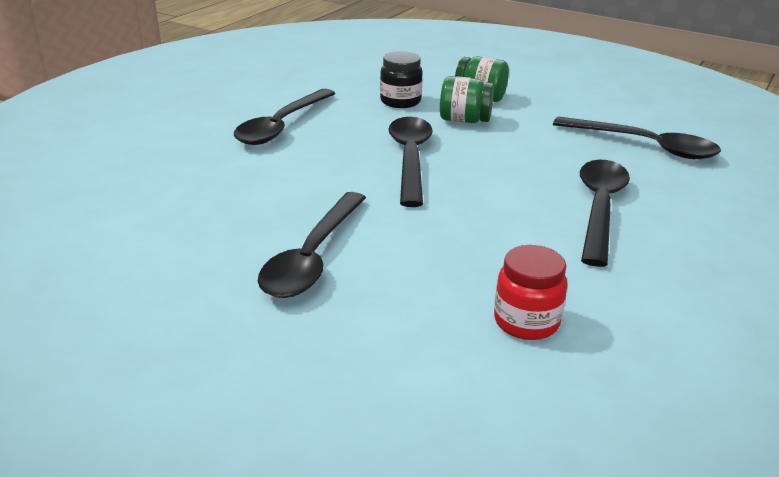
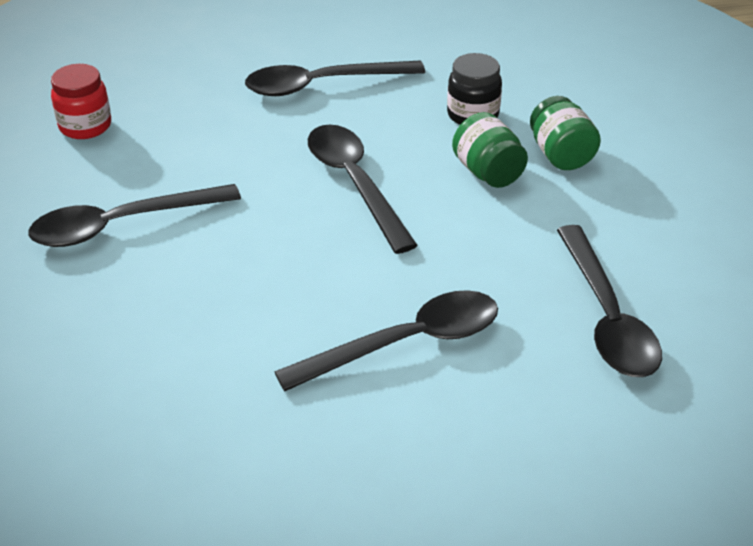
camera: 50 degrees right, 10 degrees up
(410, 159) = (355, 184): black spoon -> black spoon turned 75 degrees counterclockwise
(526, 322) = (144, 383): red jar -> red jar (85, 126)

